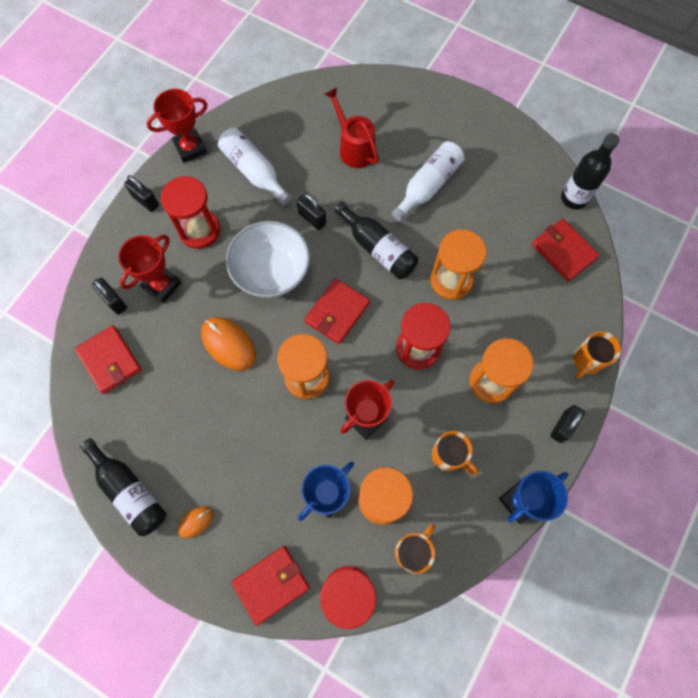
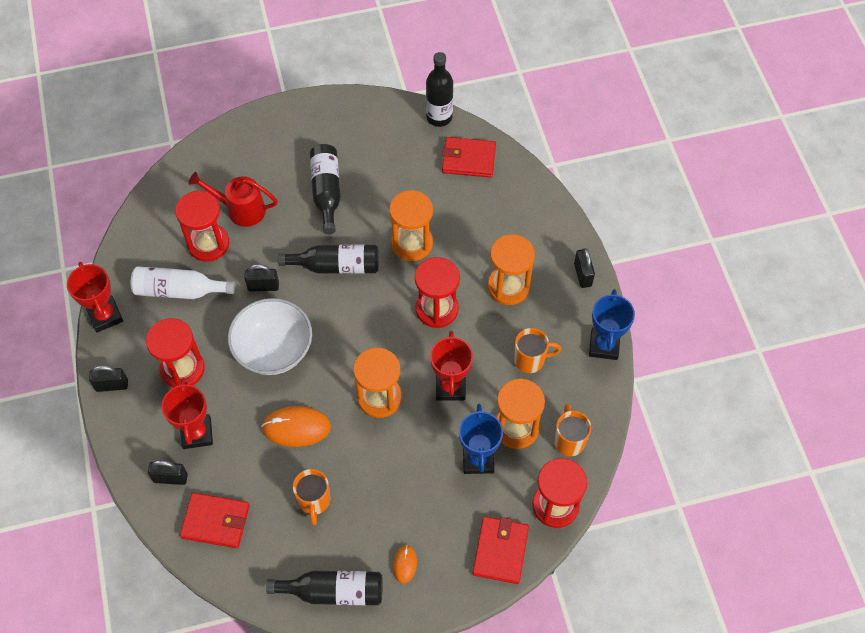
camera: 45 degrees left, 10 degrees down
(190, 148) = (105, 316): red trophy -> red trophy turned 45 degrees counterclockwise
(307, 154) = (208, 244): none -> red hourglass
(337, 312) = (354, 335): red wallet -> none
(428, 186) = (326, 192): white bottle -> black bottle
(586, 361) = (556, 219): orange mug -> orange mug (314, 501)

